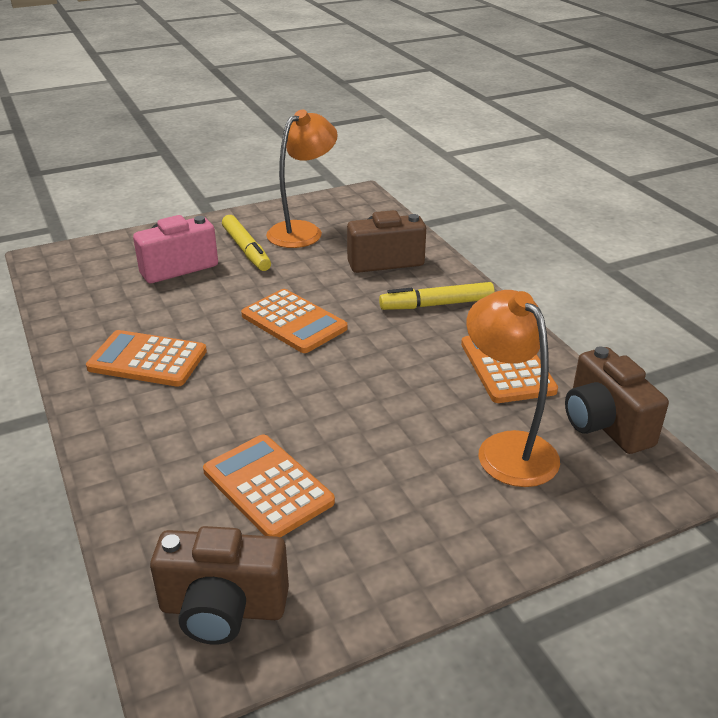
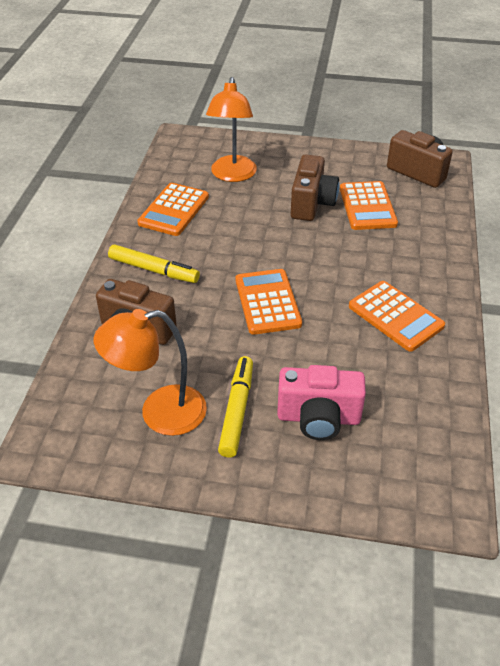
camera: 145 degrees left, 10 degrees up
(604, 424) = (171, 165): brown camera -> brown camera (312, 203)

